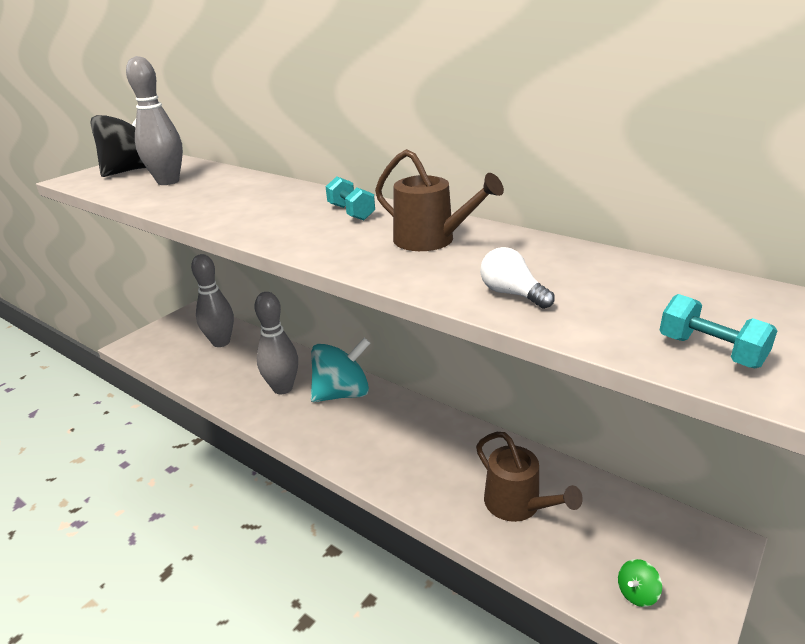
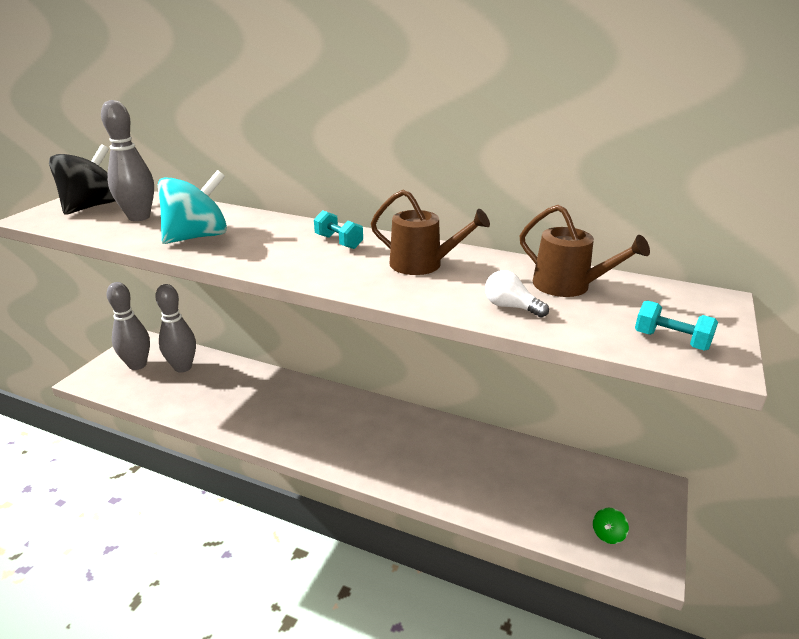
camera: 15 degrees left, 0 degrees up
(282, 388) = (260, 405): grey bowling pin -> grey bowling pin (137, 365)
(342, 393) = (319, 404): turquoise spinning top -> turquoise spinning top (197, 237)
(517, 505) = (499, 480): brown watering can -> brown watering can (568, 286)

